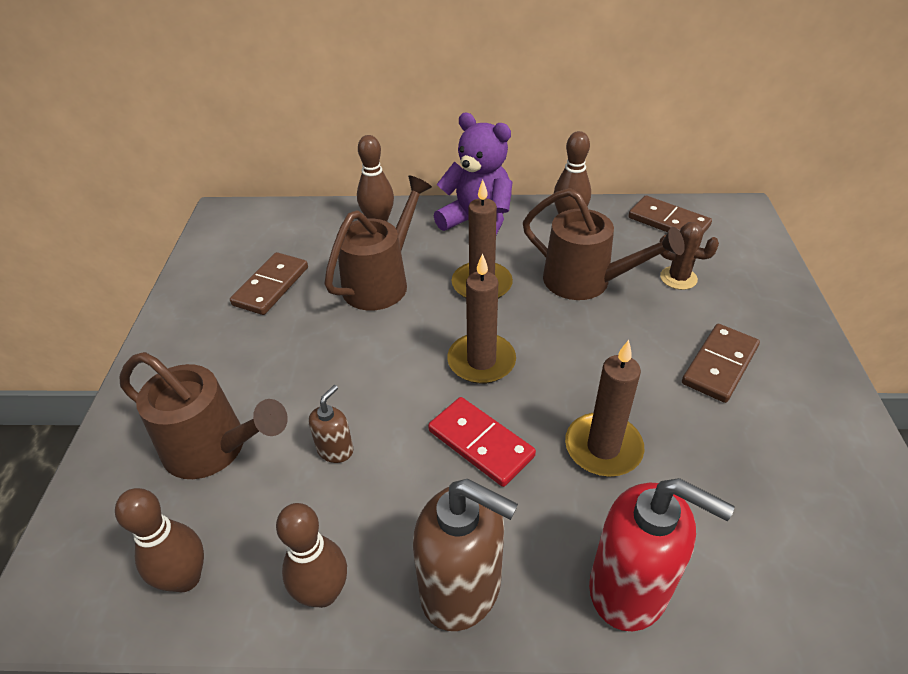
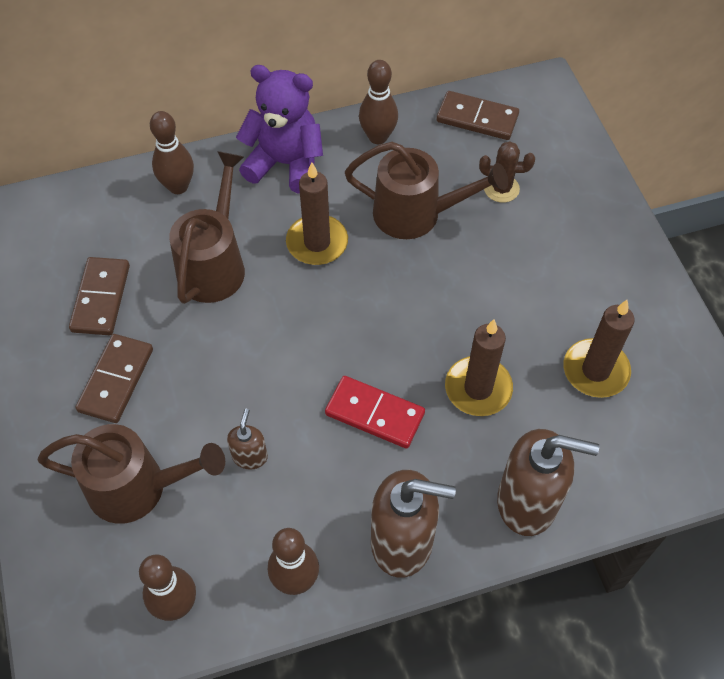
camera: 20 degrees left, 15 degrees up
(481, 361) = (347, 331): brown candle -> brown candle (595, 370)
(629, 588) = (527, 502): red soap dispenser -> brown soap dispenser
(719, 365) = (556, 279): brown domino -> brown domino (116, 380)

